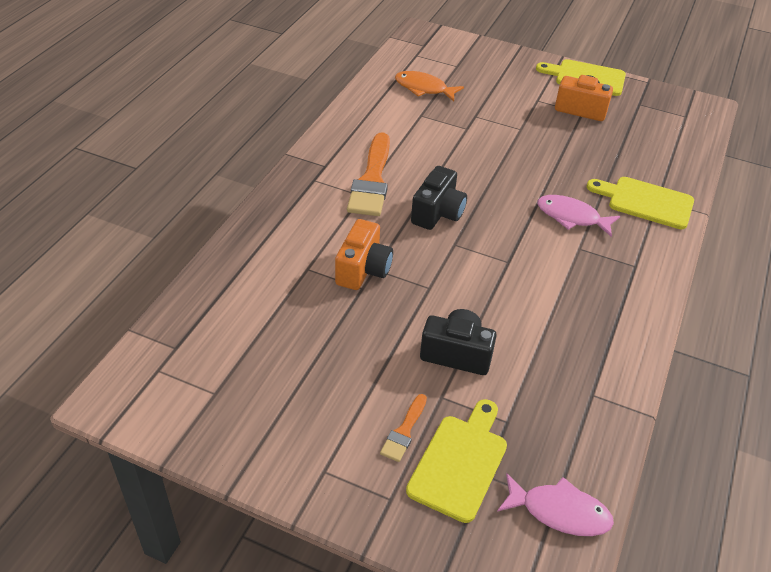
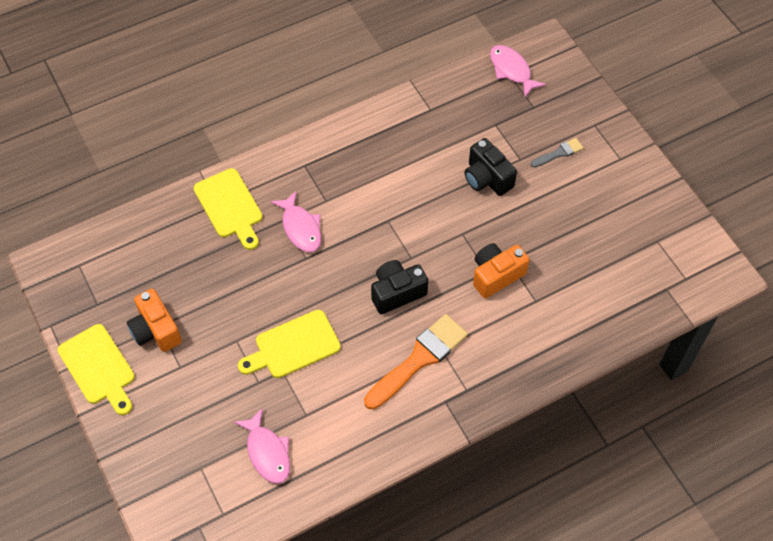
camera: 140 degrees left, 15 degrees up
(404, 431) = (559, 153): orange brush -> grey brush
(423, 88) = (267, 452): orange fish -> pink fish
(460, 462) = (542, 120): yellow cutting board -> yellow cutting board (293, 346)

